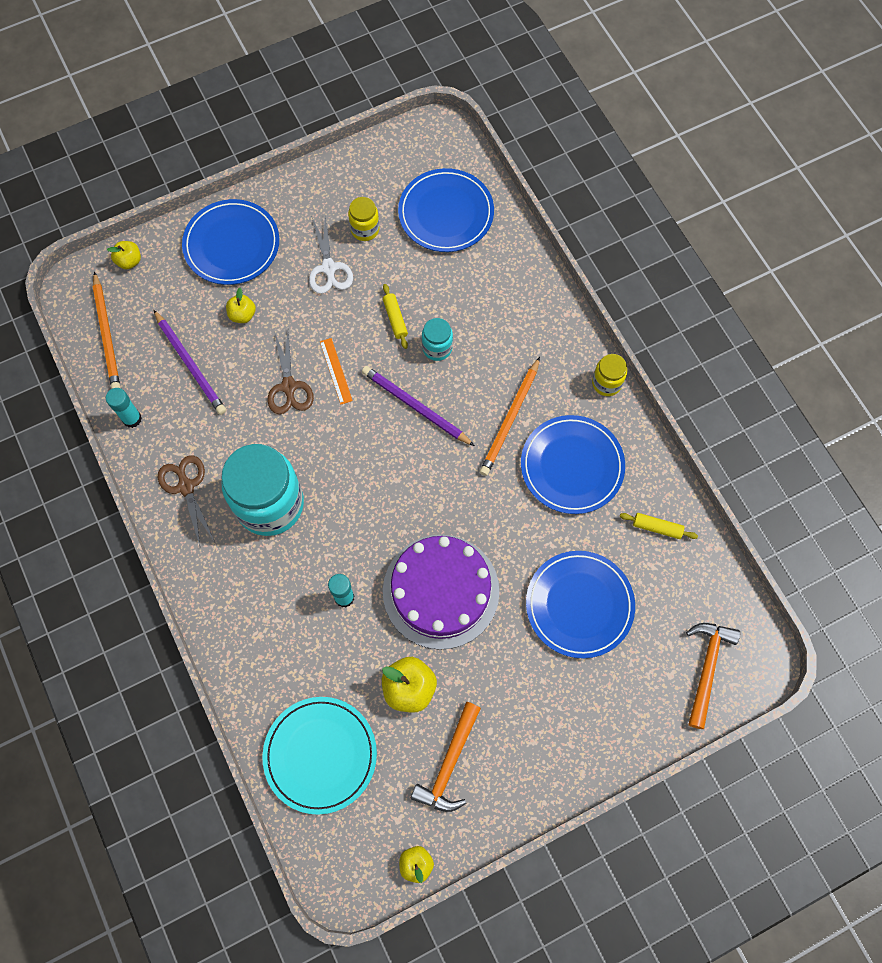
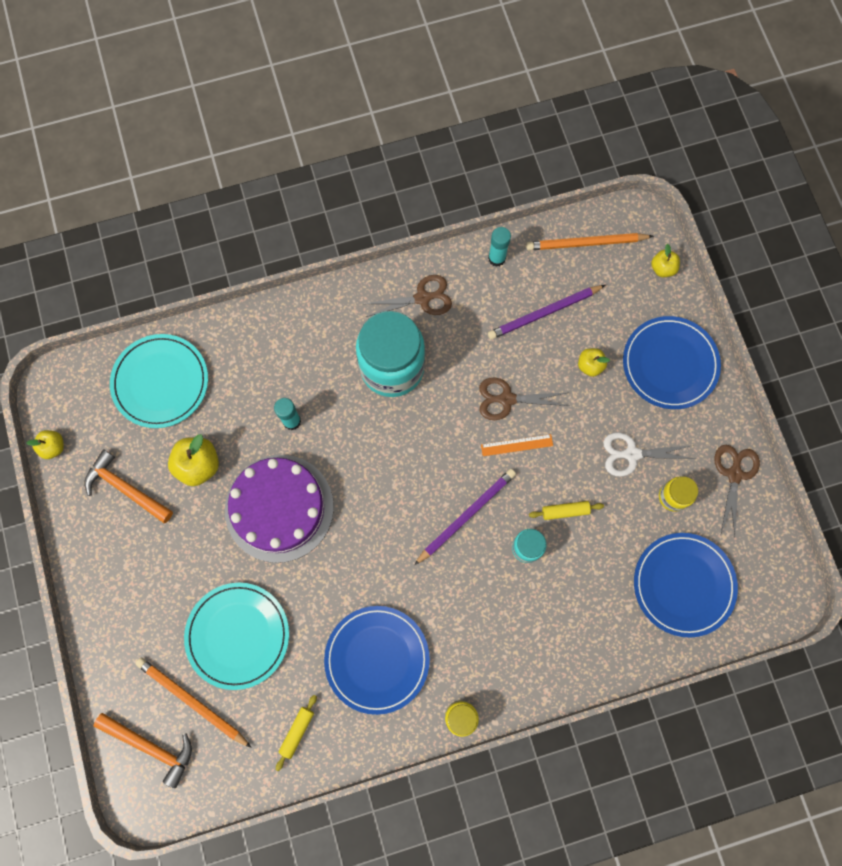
camera: 100 degrees right, 5 degrees up
(335, 181) = (734, 474): none -> brown scissors
(510, 419) = (437, 607): orange pencil -> orange pencil (192, 701)
(579, 605) = (238, 635): blue plate -> turquoise plate

